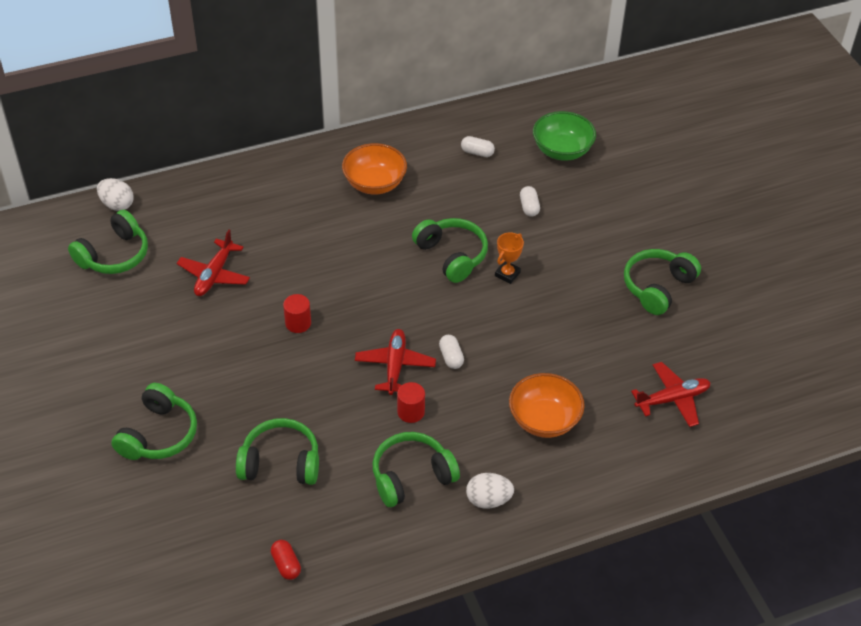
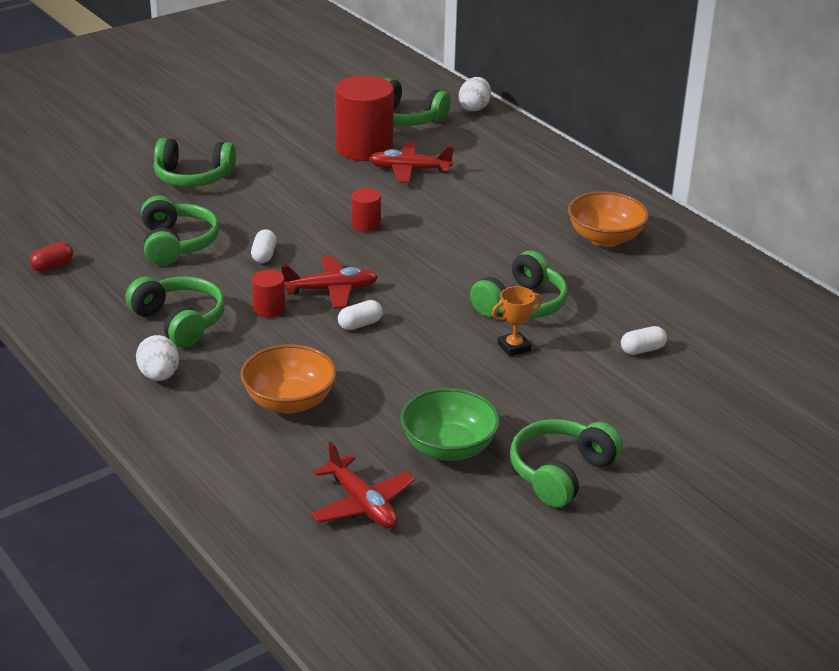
camera: 75 degrees right, 15 degrees down
(159, 297) = (364, 148): none -> red cylinder
(477, 152) = (712, 299): white capsule -> white capsule (264, 255)
(507, 274) = (514, 347): orange trophy -> orange trophy turned 45 degrees counterclockwise
(562, 150) = (769, 364): green bowl -> green bowl (448, 448)
(658, 287) = (561, 473): green headphones -> green headphones turned 75 degrees counterclockwise

